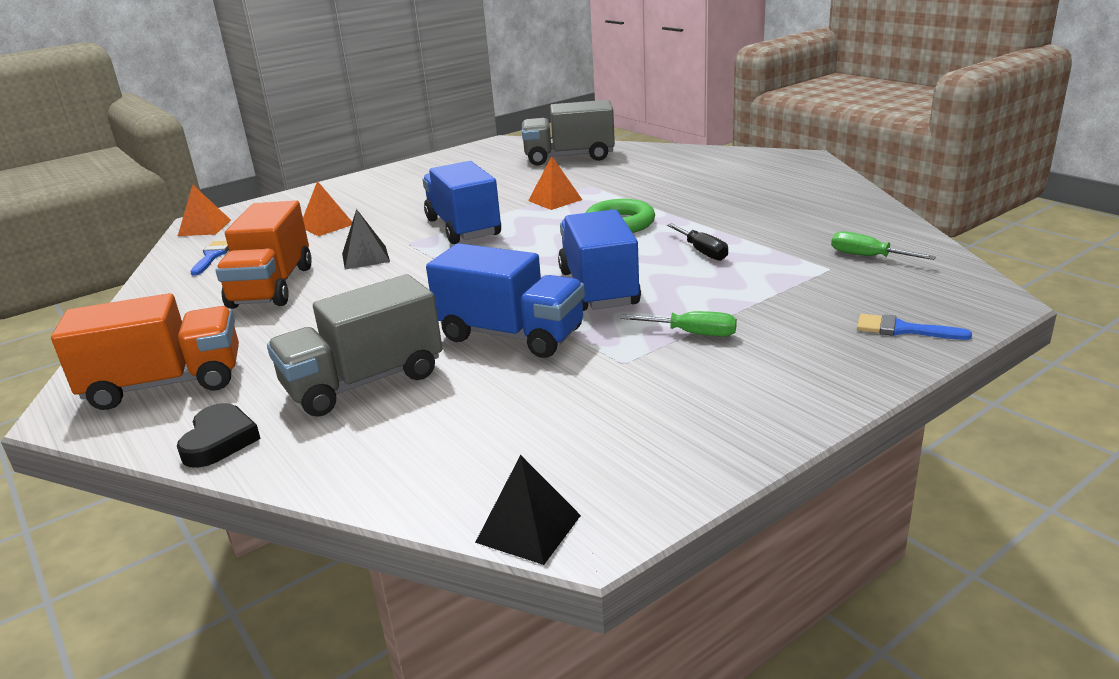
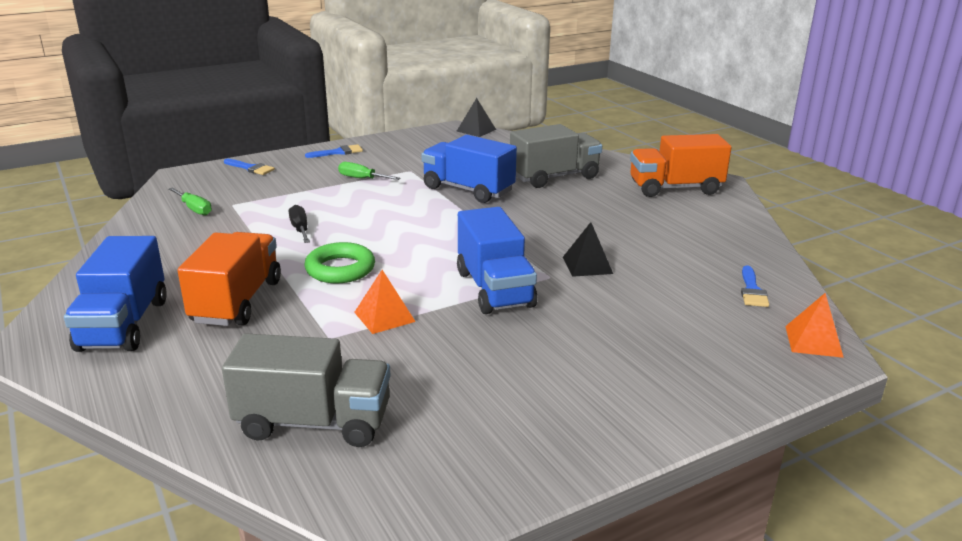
camera: 175 degrees left, 0 degrees up
(219, 441) = (619, 163): black heart -> none
(272, 287) = (658, 246): orange truck -> orange truck (237, 301)
(326, 225) = (652, 318): orange pyramid -> none
(598, 288) = (398, 211): blue truck -> blue truck (124, 324)
(796, 391) = (338, 152): none -> blue brush

